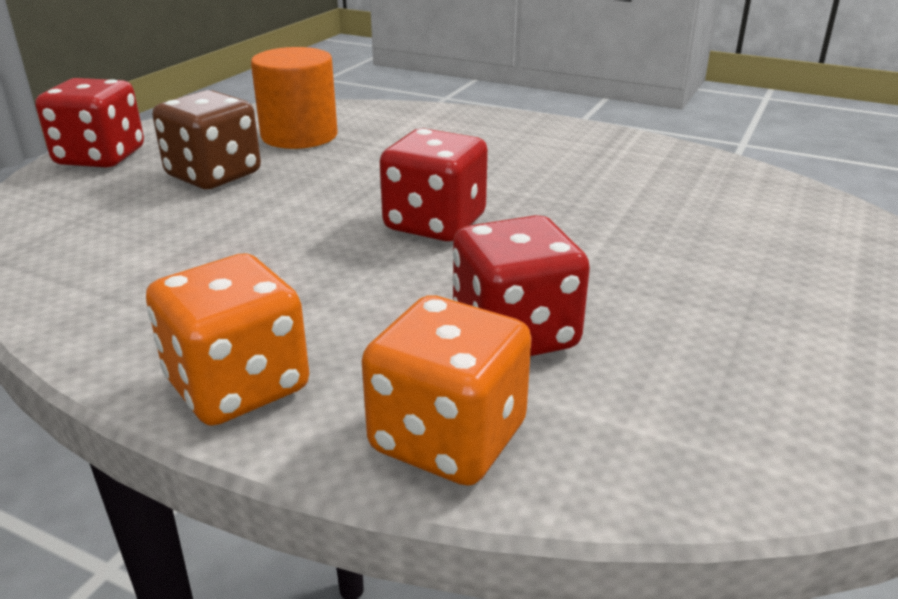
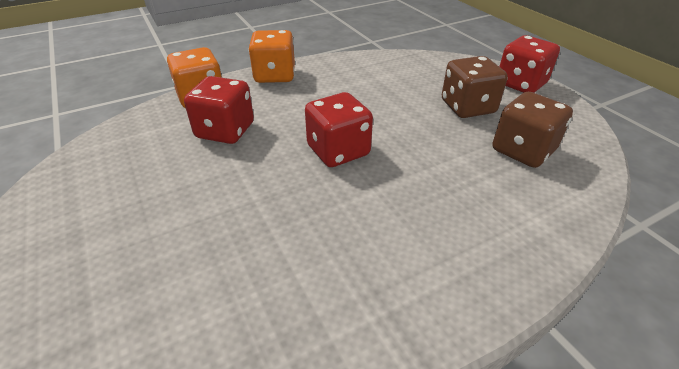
camera: 125 degrees right, 10 degrees up
(299, 136) = (523, 150): orange cylinder -> brown dice

